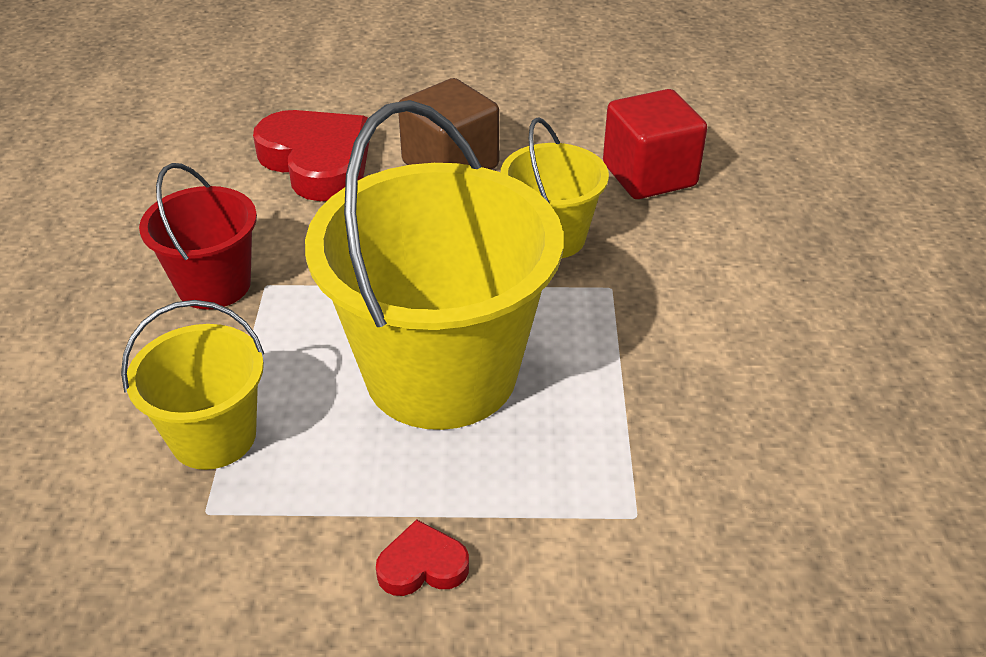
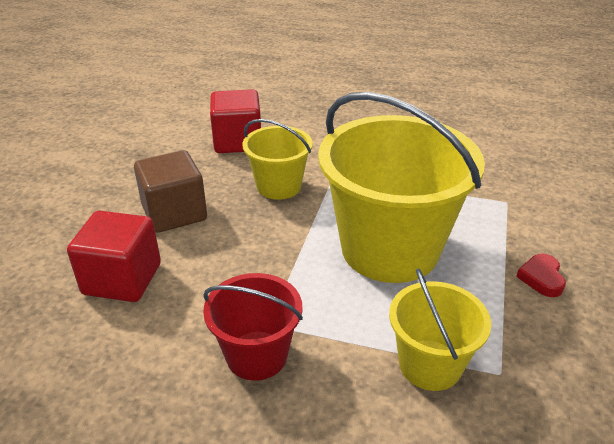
camera: 75 degrees left, 5 degrees down
(317, 162) = (122, 279): red heart -> red cube

